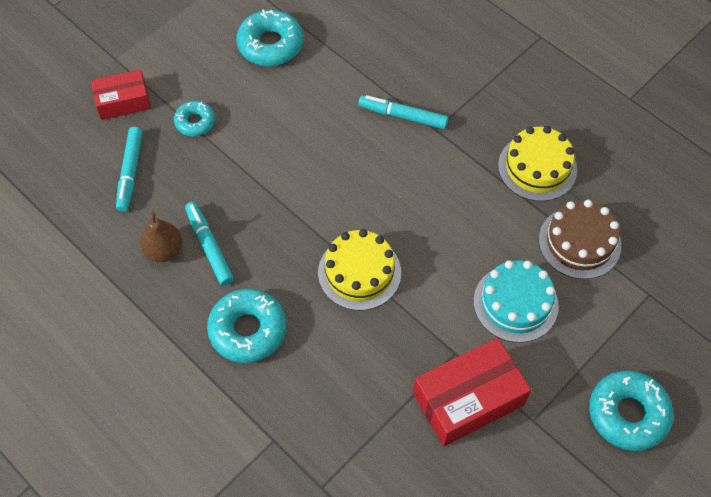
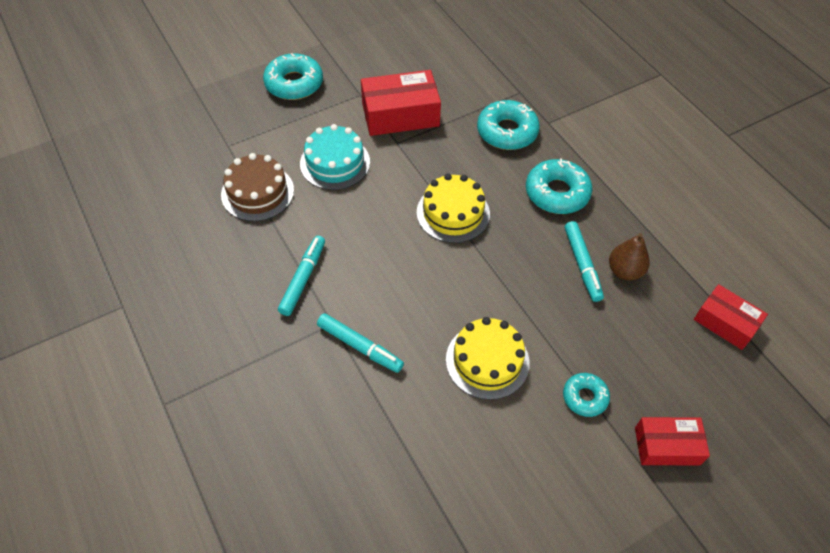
camera: 165 degrees left, 5 degrees down
(62, 220) = (725, 323): none -> red box
(130, 172) = (657, 356): turquoise marker -> turquoise marker (303, 279)
(270, 45) = (481, 481): turquoise donut -> turquoise donut (507, 132)
(537, 167) = (255, 261): yellow cake -> yellow cake (487, 361)

